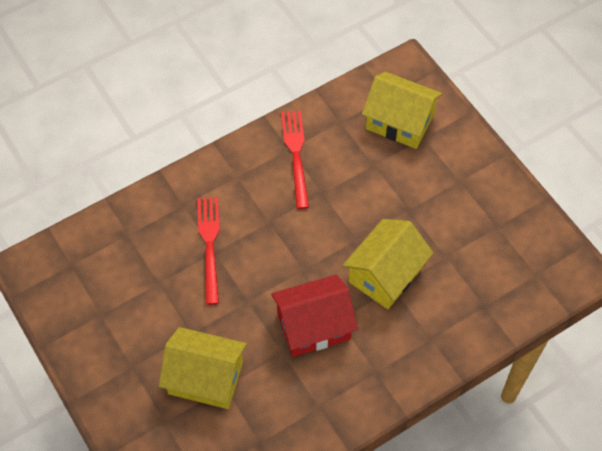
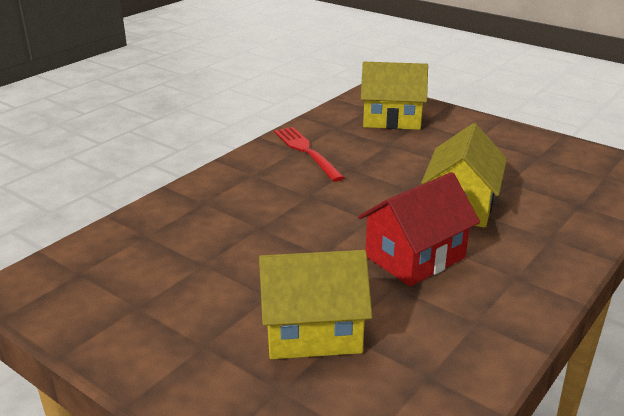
camera: 20 degrees left, 30 degrees down
(209, 244) = (250, 223): red fork -> none

